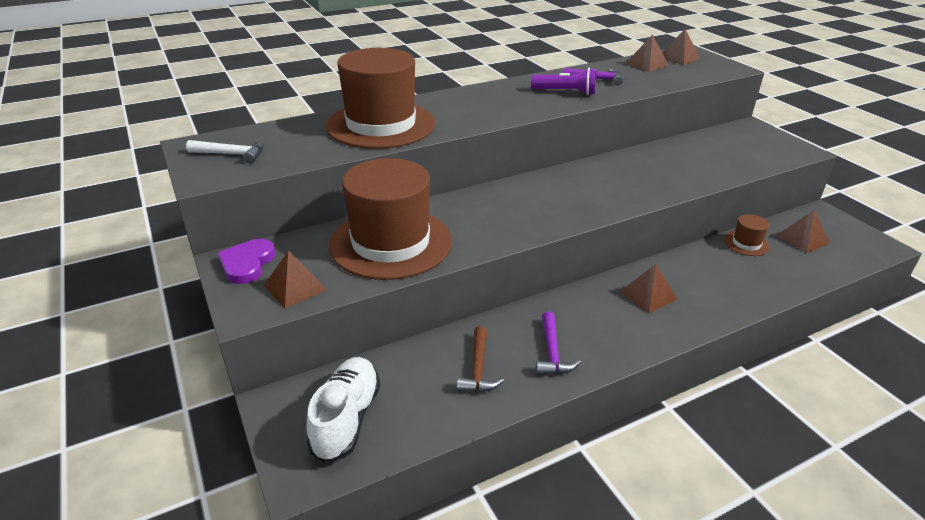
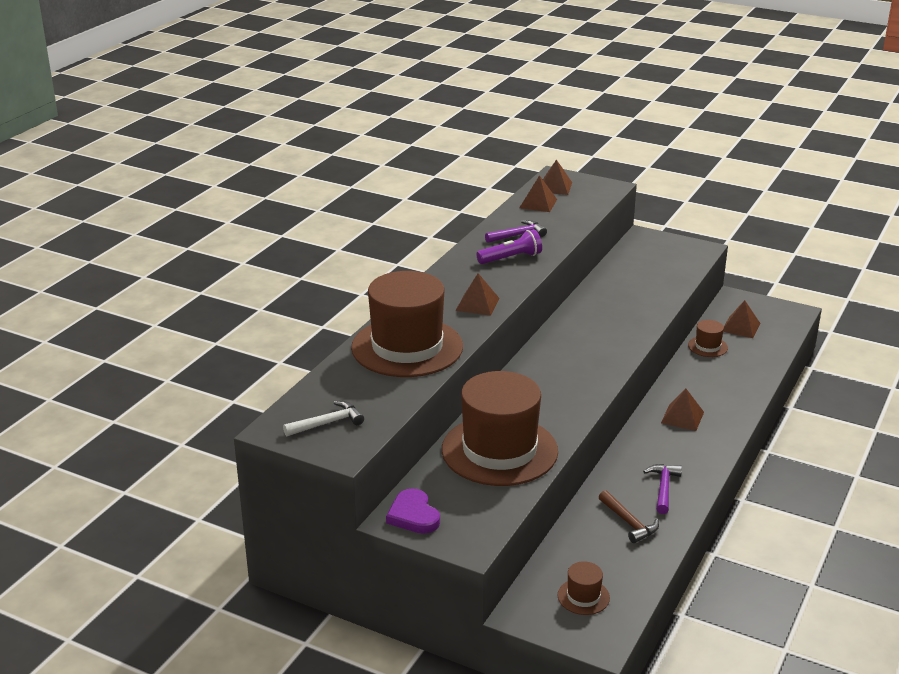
camera: 35 degrees left, 5 degrees down
(295, 287) = (478, 514): brown pyramid -> brown pyramid (477, 304)
(346, 419) = (583, 596): white shoe -> brown hat
(552, 352) = (663, 488): purple hammer -> purple hammer turned 135 degrees counterclockwise

